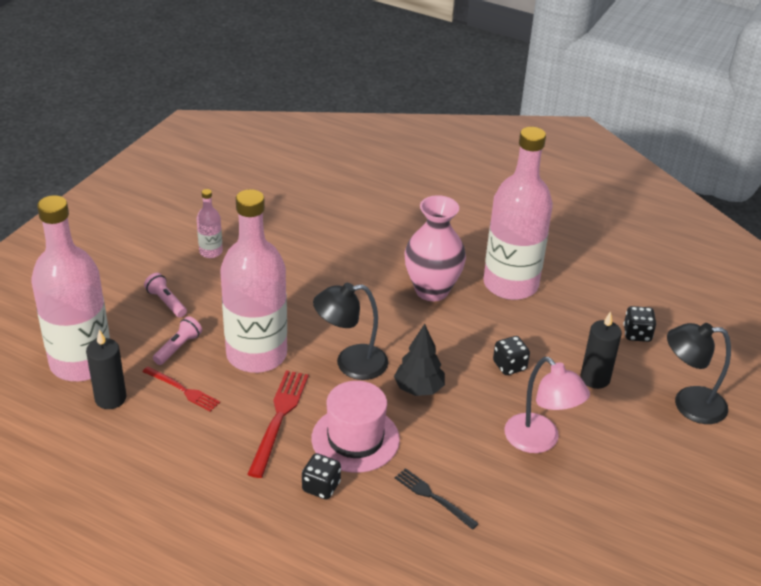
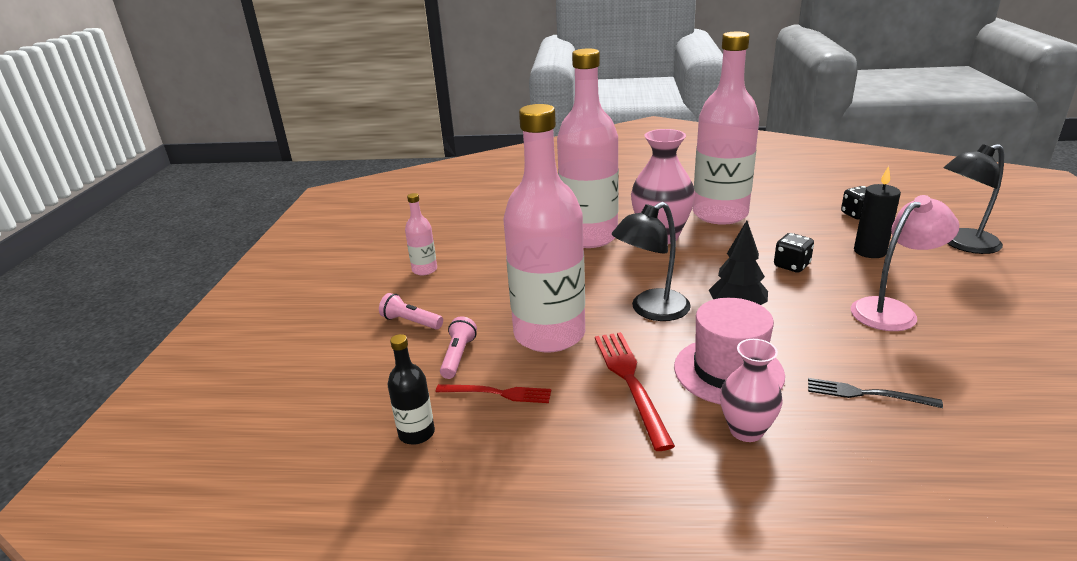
camera: 20 degrees left, 10 degrees down
(81, 363) = (351, 409): pink bottle -> pink bottle (589, 237)
(110, 398) = (416, 433): black candle -> black bottle
(321, 487) = (746, 430): black dice -> pink vase
(539, 441) = (892, 310): pink lamp -> pink lamp turned 60 degrees counterclockwise

